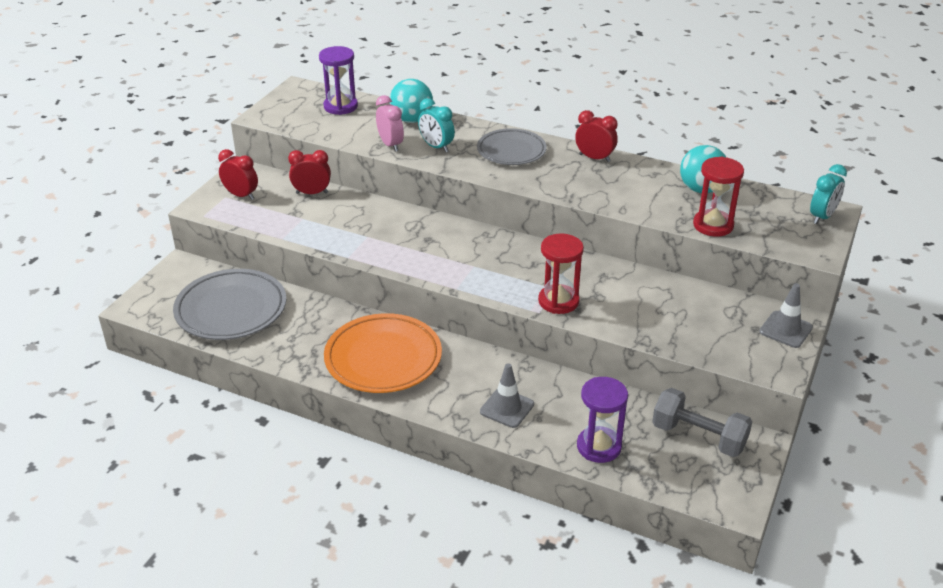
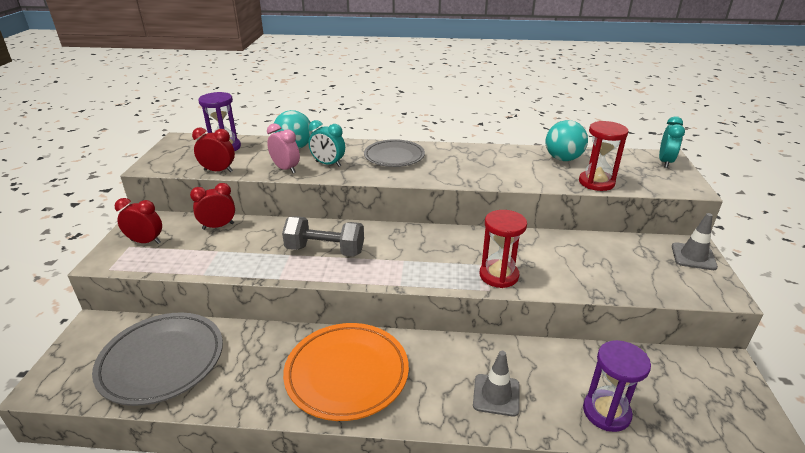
camera: 20 degrees left, 5 degrees down
(594, 158) = (464, 151): red clock -> red clock (218, 171)
(698, 437) = (679, 374): grey dumbbell -> grey dumbbell (325, 250)

